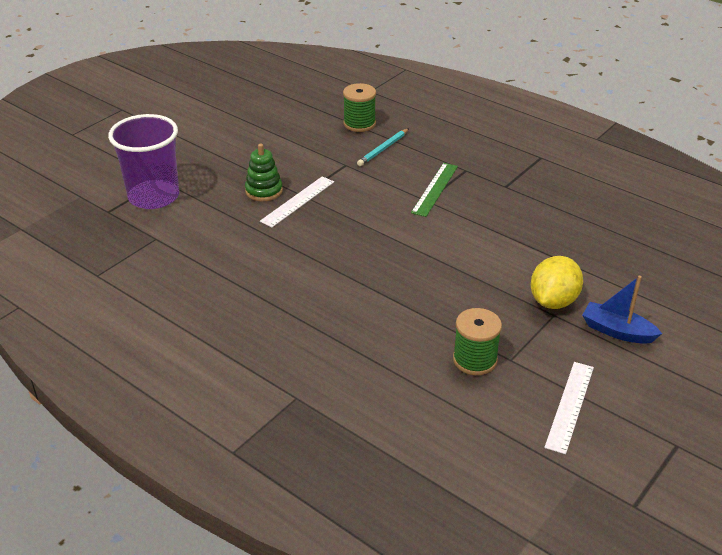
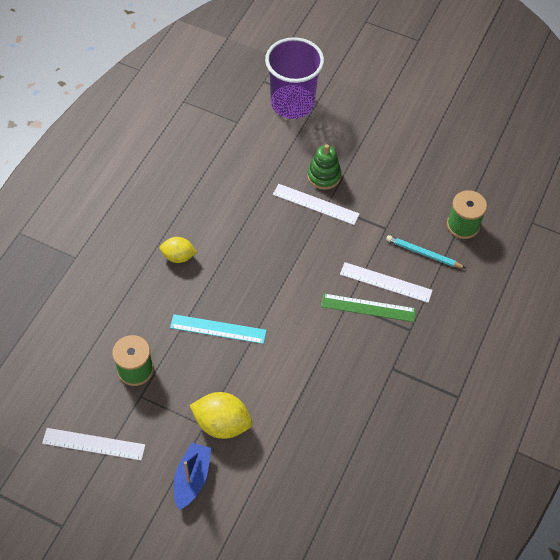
camera: 75 degrees right, 20 degrees up
(328, 307) = (178, 256): none -> yellow lemon
(409, 175) = (386, 282): none -> white ruler
(435, 289) = (218, 329): none -> turquoise ruler

